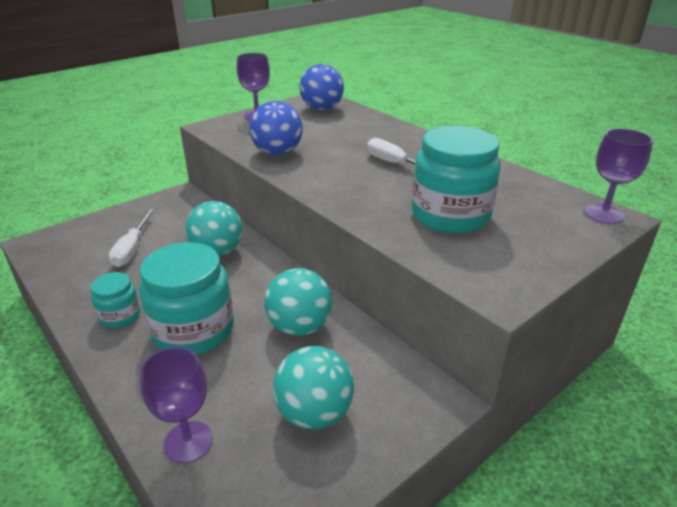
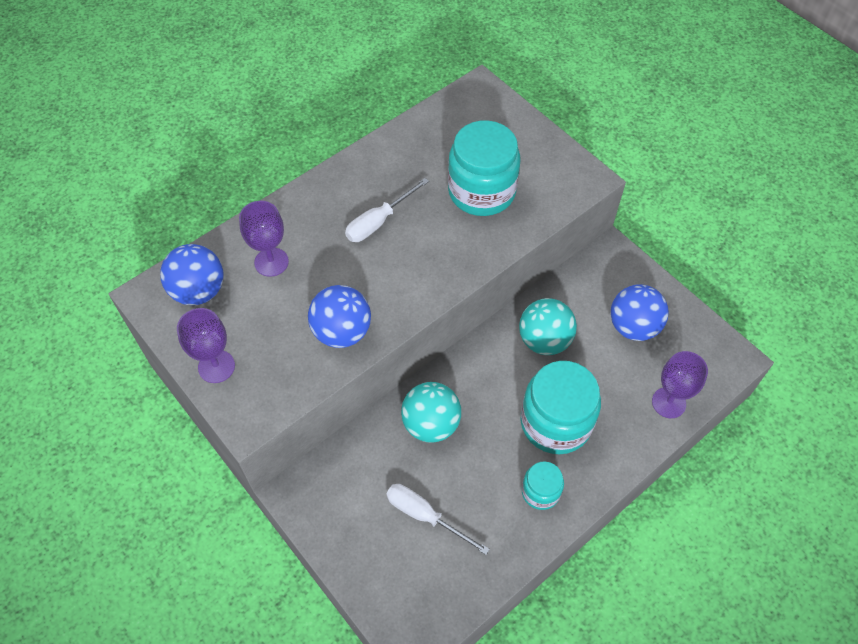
camera: 90 degrees left, 25 degrees up
(132, 249) = (425, 515): white screwdriver -> white screwdriver turned 150 degrees counterclockwise
(314, 413) = (633, 326): turquoise ball -> blue ball
(604, 214) = (476, 94): purple goblet -> purple goblet (271, 262)

